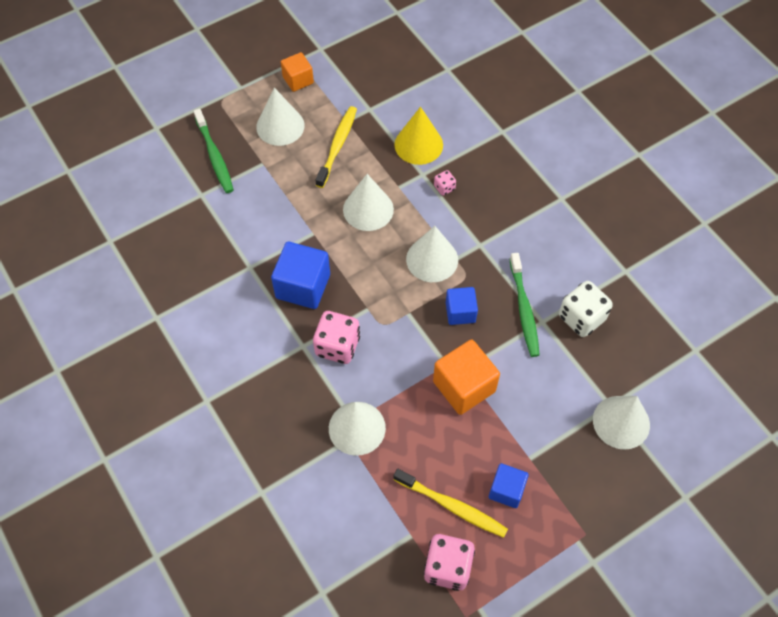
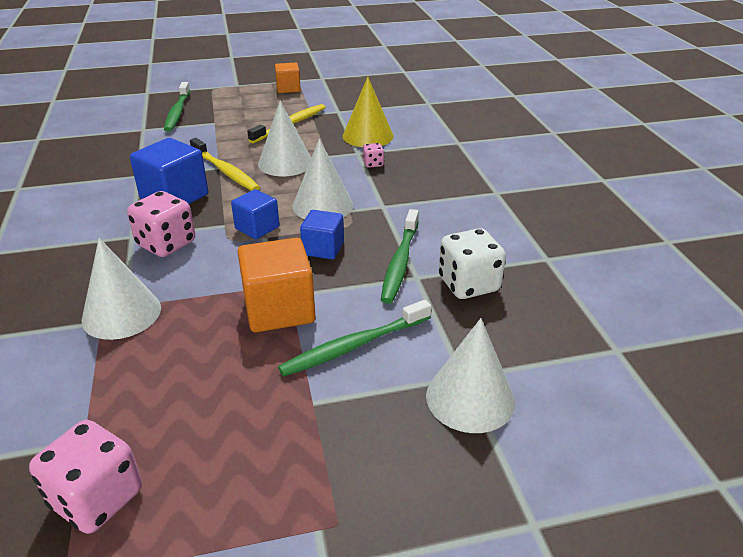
camera: 20 degrees right, 25 degrees down
(280, 126) = (250, 107): white cone -> none
(452, 506) = (166, 424): yellow toothbrush -> yellow toothbrush (225, 171)
(506, 490) = (254, 429): blue cube -> blue cube (257, 228)
(532, 403) = (354, 345): none -> green toothbrush

